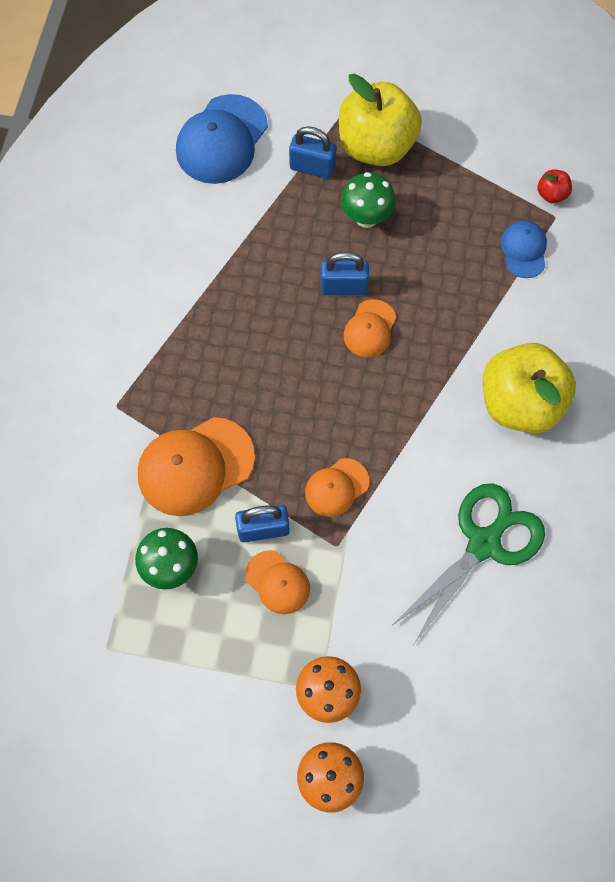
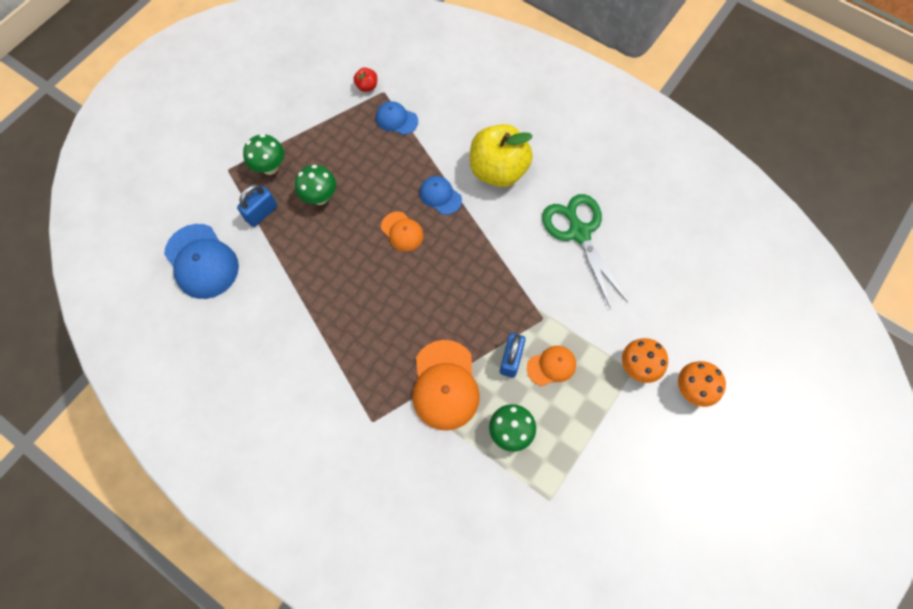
camera: 65 degrees left, 0 degrees up
(336, 487) = (503, 301): orange cap -> none
(343, 287) = (363, 234): blue padlock -> none
(376, 146) = (270, 167): yellow apple -> green mushroom
(443, 350) = (440, 196): none -> blue cap

